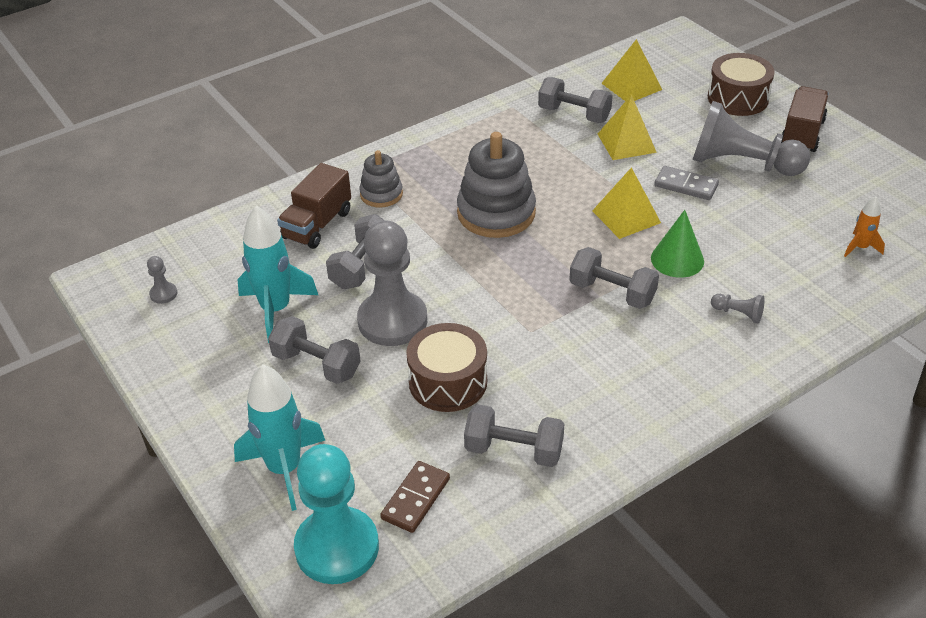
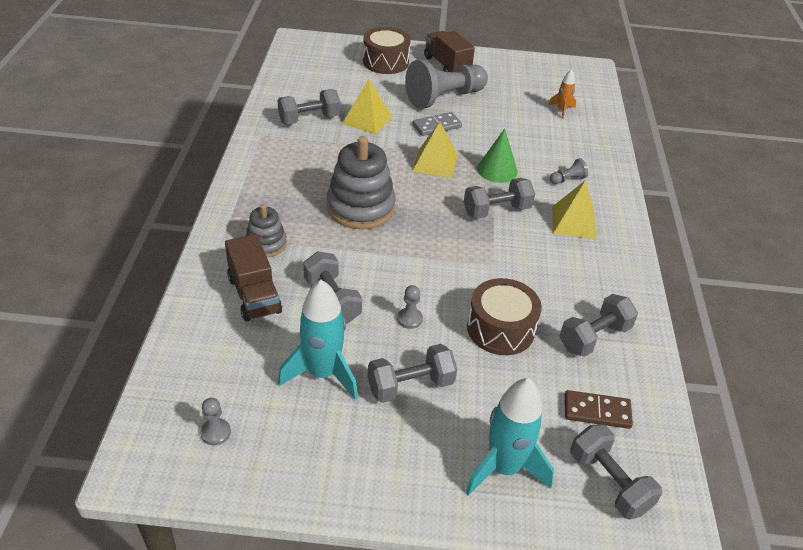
camera: 55 degrees left, 0 degrees up
(337, 547) = (609, 482): turquoise pawn -> grey dumbbell
(392, 321) = (409, 319): grey pawn -> grey pawn, size x0.40
(416, 499) = (597, 411): brown domino -> brown domino turned 60 degrees counterclockwise
(631, 86) = (316, 84): yellow pyramid -> yellow pyramid (573, 222)

